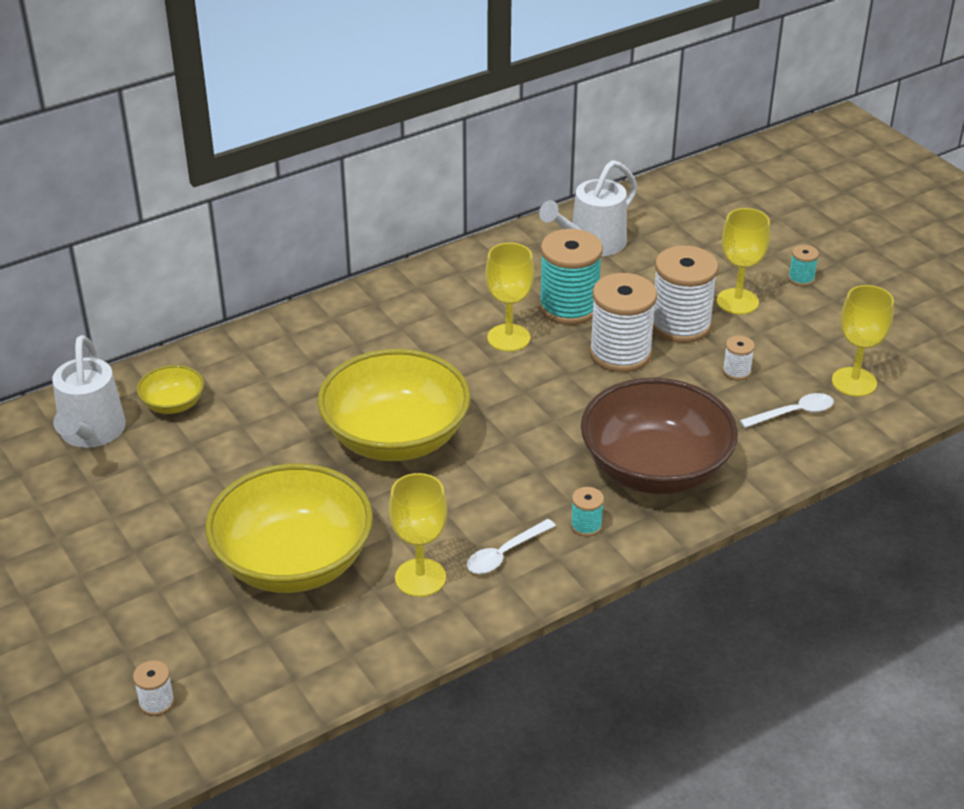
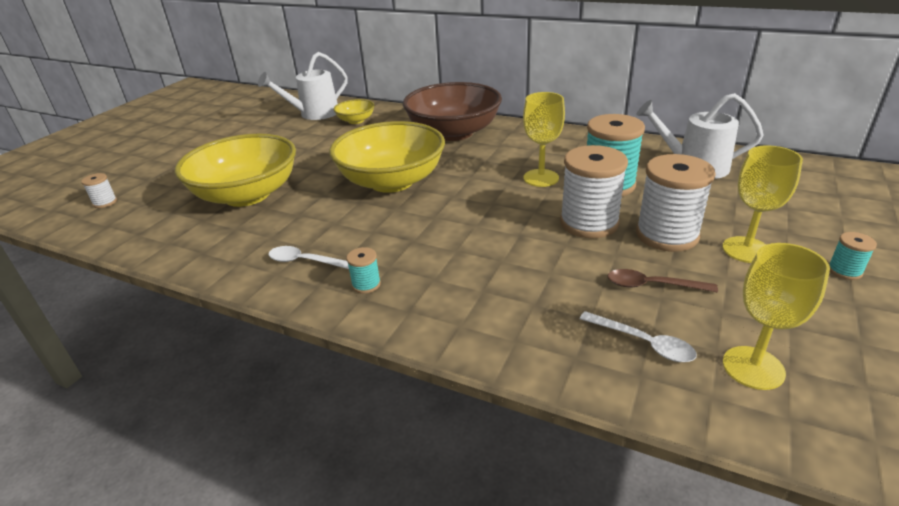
camera: 60 degrees right, 5 degrees down
(420, 578) = (258, 239): yellow goblet -> none
(655, 469) = (468, 291): brown bowl -> brown bowl (453, 133)
(736, 371) = (652, 285): white spool -> brown spoon

